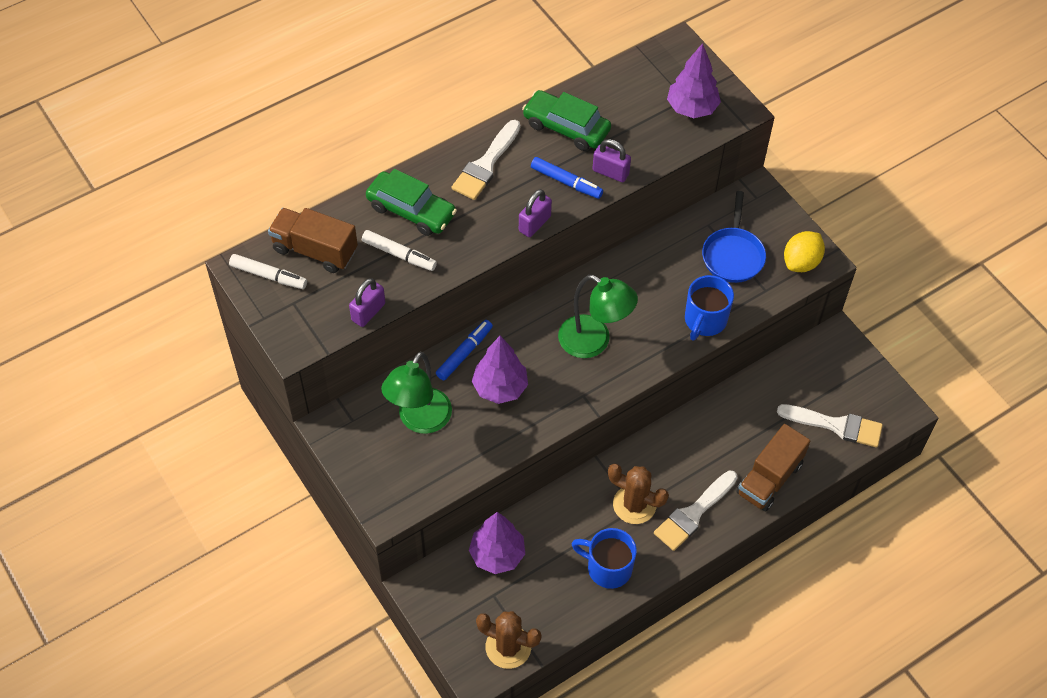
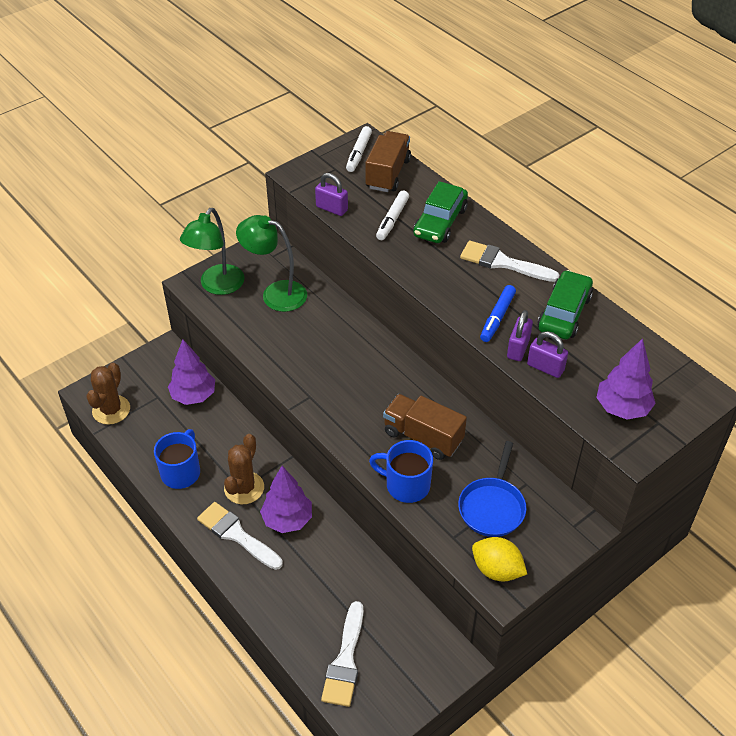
camera: 85 degrees right, 10 degrees down
(464, 353) = (344, 314): blue marker -> none
(500, 388) = (312, 340): purple tree -> purple tree (287, 520)
(534, 224) = (443, 299): purple padlock -> purple padlock (545, 367)
(594, 342) = (368, 400): green lamp -> green lamp (217, 286)
(733, 255) = (492, 507): blue pan -> blue pan turned 75 degrees counterclockwise
(769, 478) = (277, 598): brown truck -> brown truck (423, 437)

